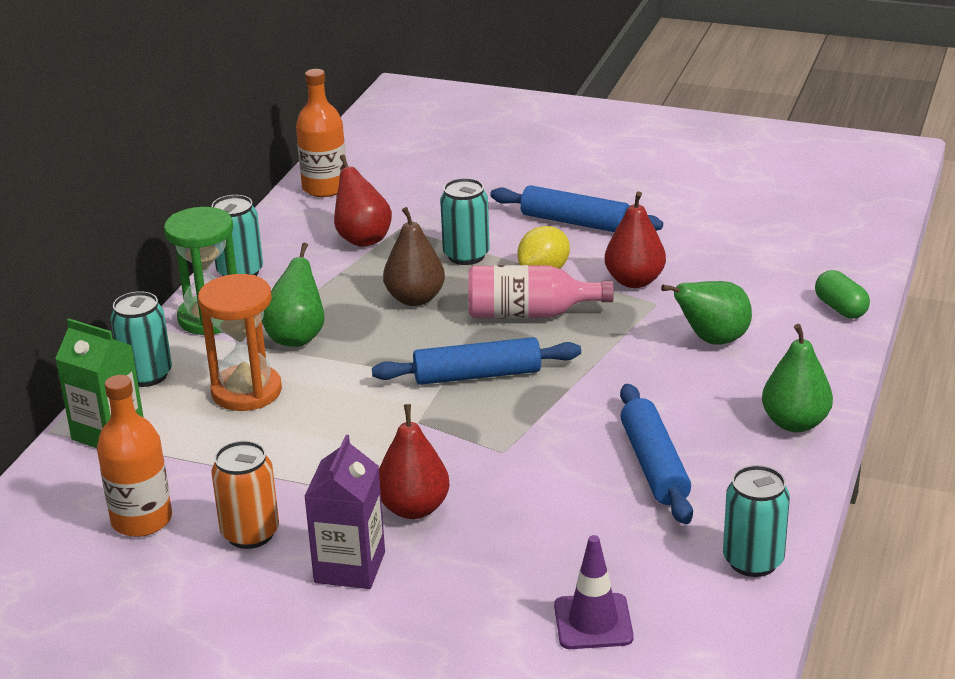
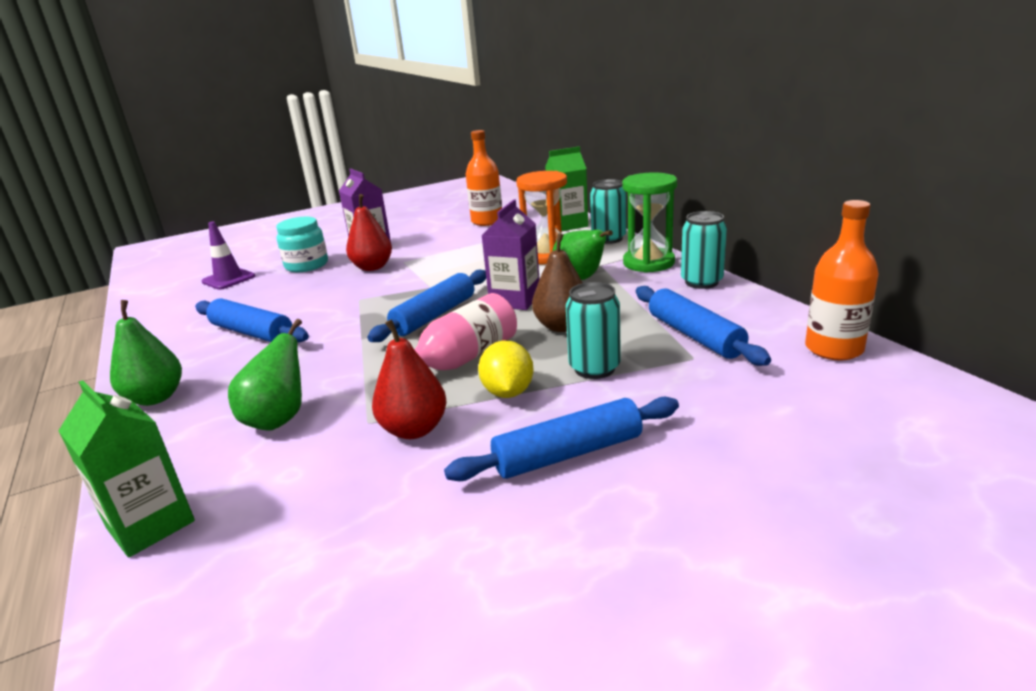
camera: 135 degrees right, 5 degrees down
(250, 533) = (434, 236): orange can -> none
(362, 239) = (694, 335): red pear -> blue rolling pin
(390, 349) = (515, 300): none -> purple carton
(471, 580) = (306, 265): none -> turquoise jar
(753, 561) = (150, 326): turquoise can -> none
(840, 308) = (150, 524): green capsule -> green carton

